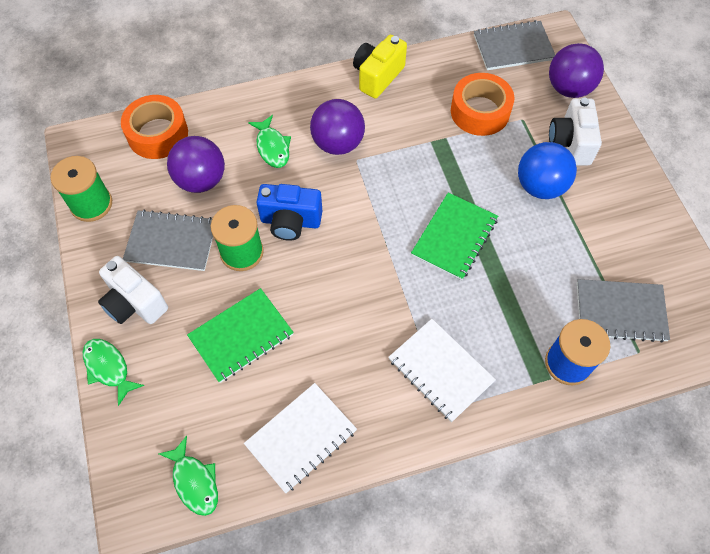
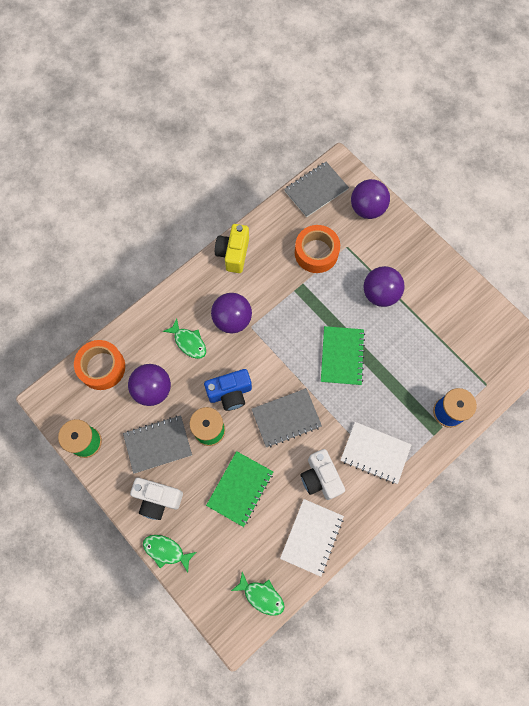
camera: 25 degrees left, 10 degrees up
(540, 186) = (380, 294): blue ball -> purple ball
(570, 143) = (386, 252): white camera -> white camera (320, 478)
(620, 311) = (465, 362): grey notebook -> grey notebook (286, 418)

